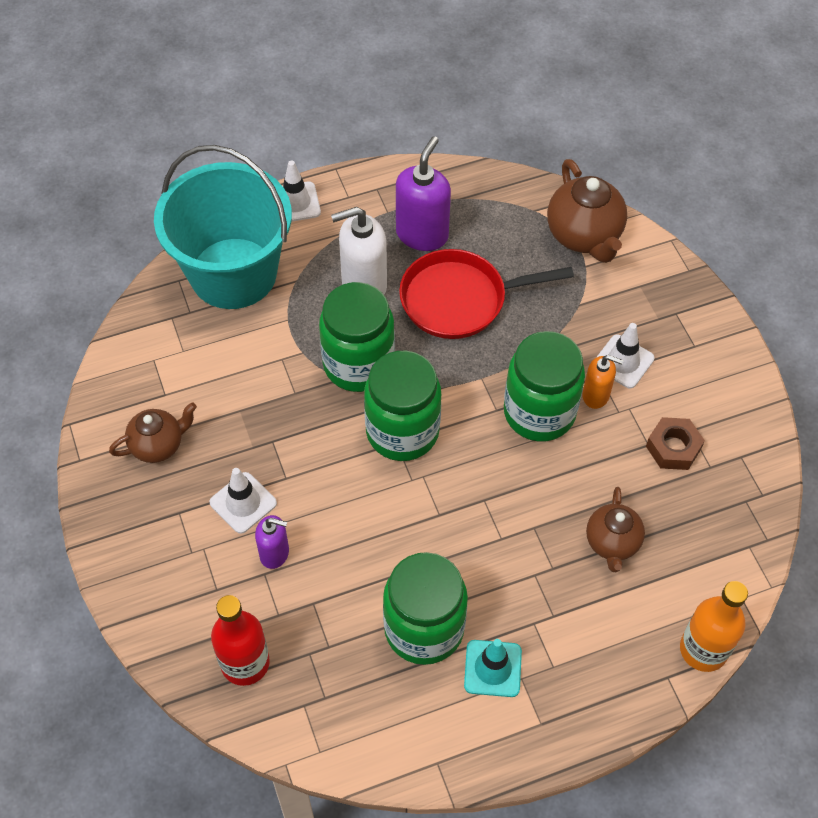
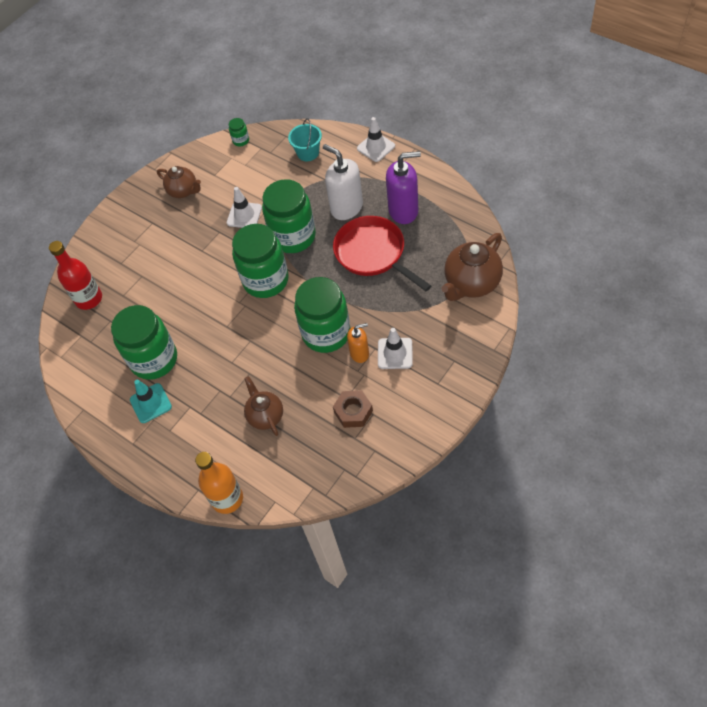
camera: 65 degrees right, 0 degrees up
(134, 332) = (241, 140): none -> green jar
(233, 273) = (308, 153): turquoise bucket -> turquoise bucket, size x0.40
(243, 503) = (175, 243): white traffic cone -> white traffic cone (244, 215)
(274, 553) = (155, 273): purple soap dispenser -> none
(596, 395) = (359, 353): orange soap dispenser -> orange soap dispenser turned 90 degrees counterclockwise
(612, 543) = (265, 416): brown teapot -> brown teapot turned 90 degrees clockwise

